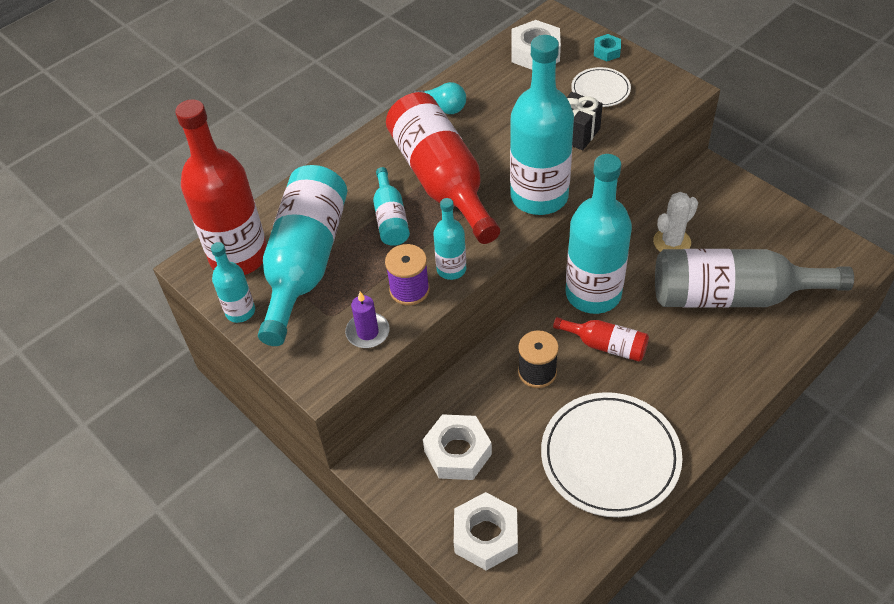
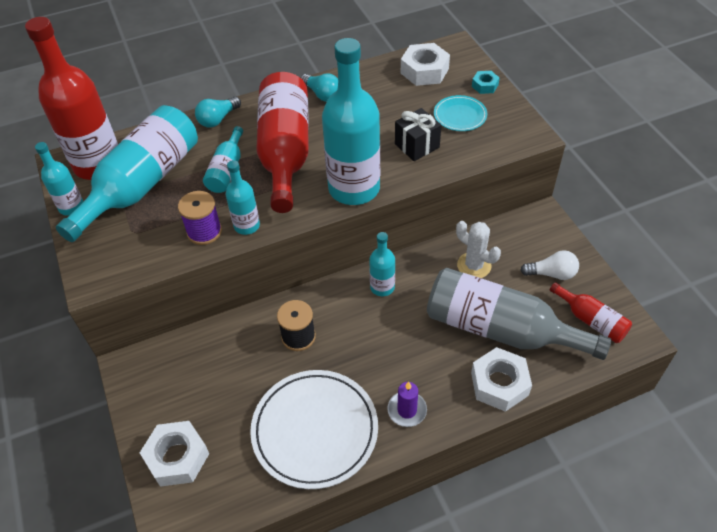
camera: 20 degrees right, 0 degrees up
(344, 167) = (218, 119): none -> turquoise light bulb
(367, 332) = (151, 255): purple candle -> purple candle (407, 410)
(457, 452) = (197, 380): white nut -> white nut (499, 384)
(593, 294) = (382, 287): turquoise bottle -> turquoise bottle, size x0.49
(600, 90) = (460, 115): white plate -> turquoise plate
(606, 345) = (367, 334): red bottle -> red bottle (591, 320)
(672, 242) = (474, 265): white cactus -> white cactus turned 60 degrees clockwise
(750, 226) = (551, 273): none -> white light bulb

